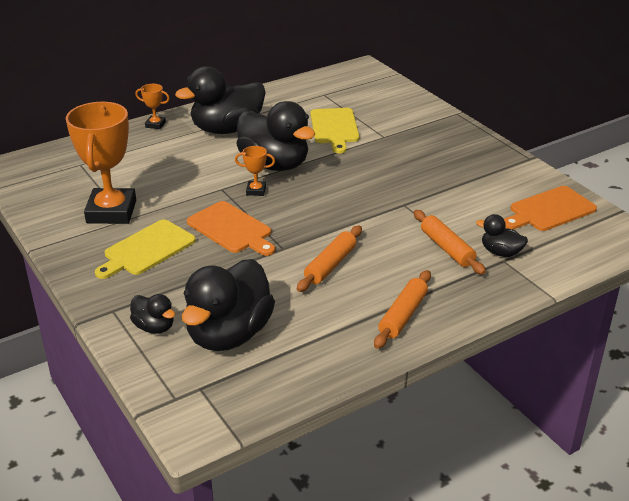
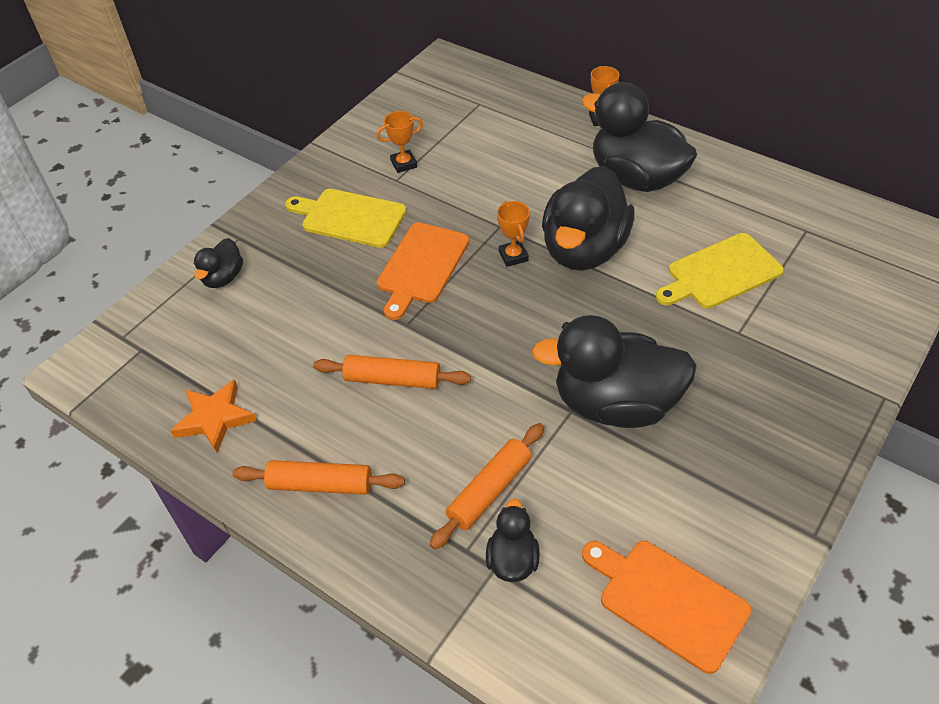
camera: 70 degrees right, 15 degrees up
(111, 212) = (404, 164): orange trophy -> orange trophy, size x0.43
(229, 334) = (230, 338): black duck -> black duck (615, 404)
(308, 356) = (215, 418): none -> orange star

